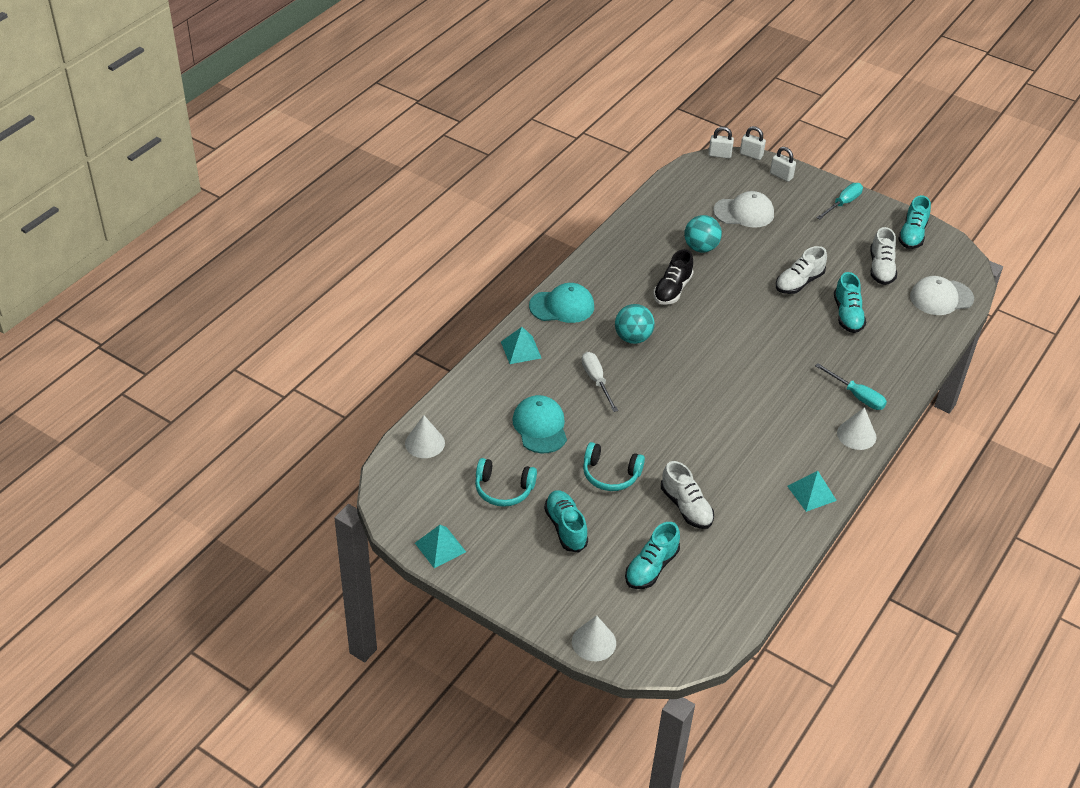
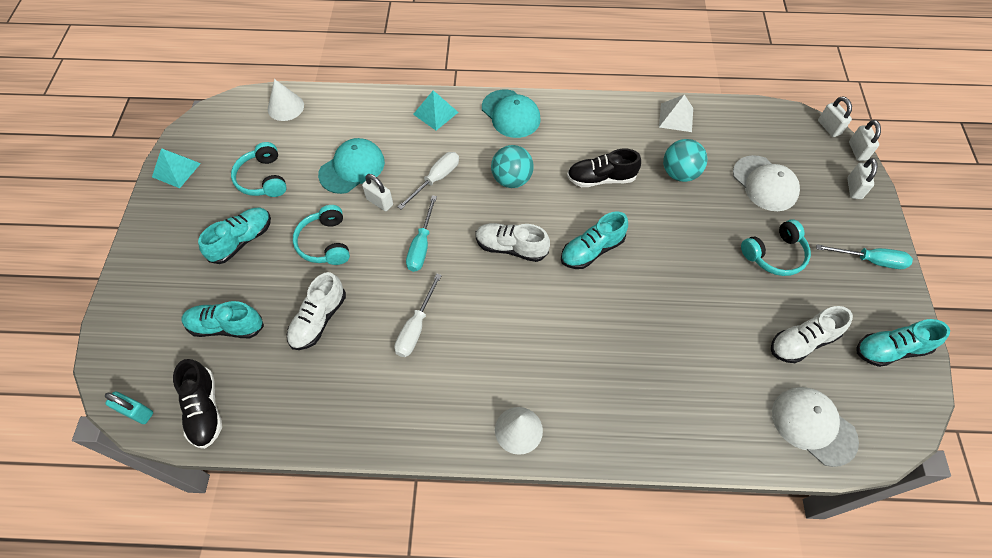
camera: 60 degrees right, 15 degrees up
(593, 424) = (379, 202): none -> white padlock
(594, 642) = (115, 323): white cone -> none
(645, 221) = (676, 117): none -> white pyramid
(697, 651) = (137, 412): none -> turquoise padlock
(723, 606) = (204, 409): none -> black shoe
(734, 453) = (416, 327): none -> white screwdriver
(798, 282) = (706, 275): white shoe -> white shoe (511, 247)
(806, 242) = (774, 255): none -> turquoise headphones
(811, 493) = (403, 423): turquoise pyramid -> none
(847, 315) = (697, 341): turquoise shoe -> turquoise shoe (591, 250)
(857, 396) = (578, 405): turquoise screwdriver -> turquoise screwdriver (421, 245)

